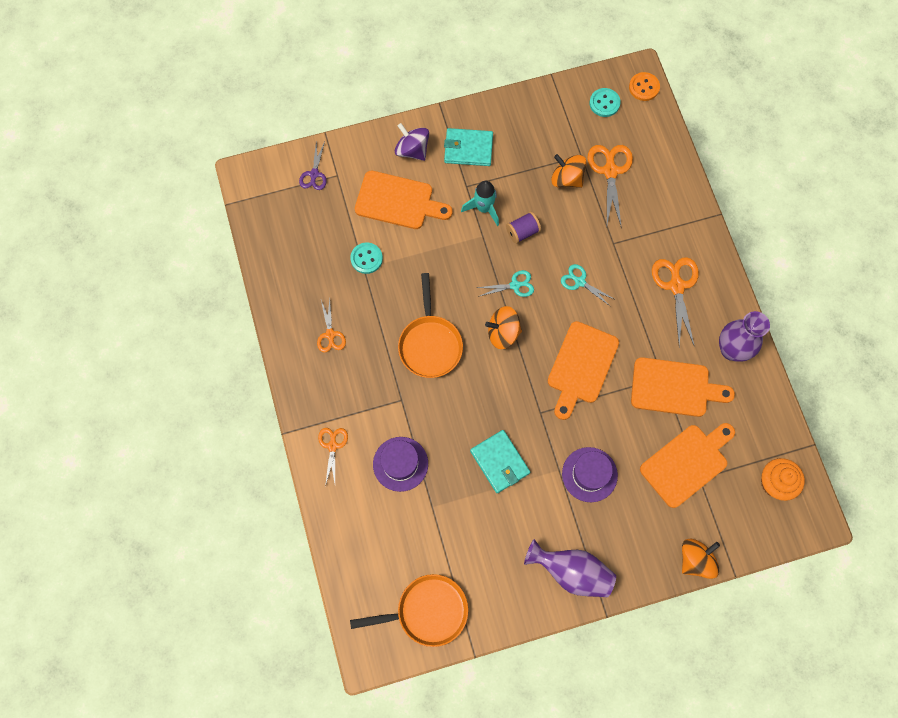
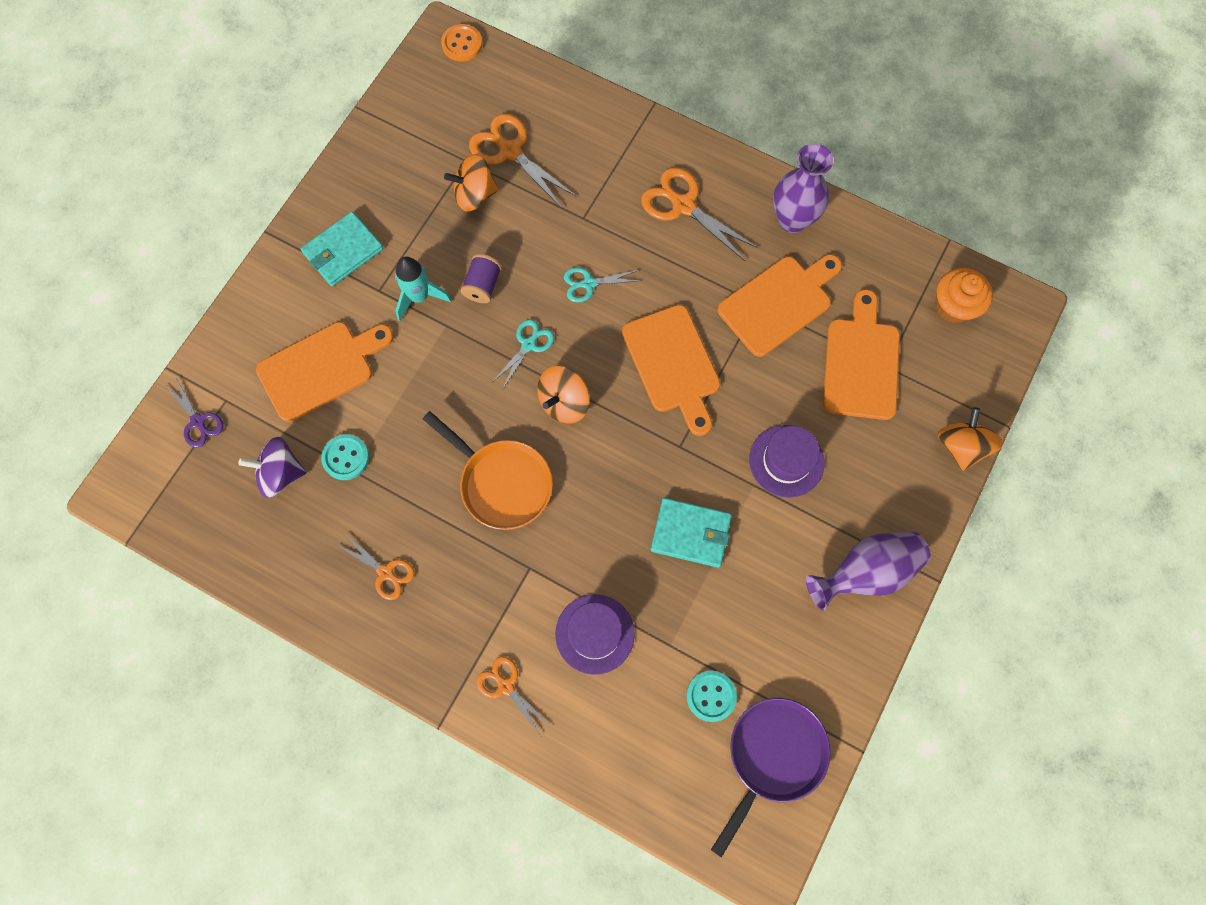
camera: 45 degrees left, 0 degrees up
(412, 150) = (284, 303): purple spinning top -> purple spinning top (281, 473)
(427, 611) = (773, 756): orange pan -> purple pan
(604, 103) = (438, 91): turquoise button -> turquoise button (711, 696)

